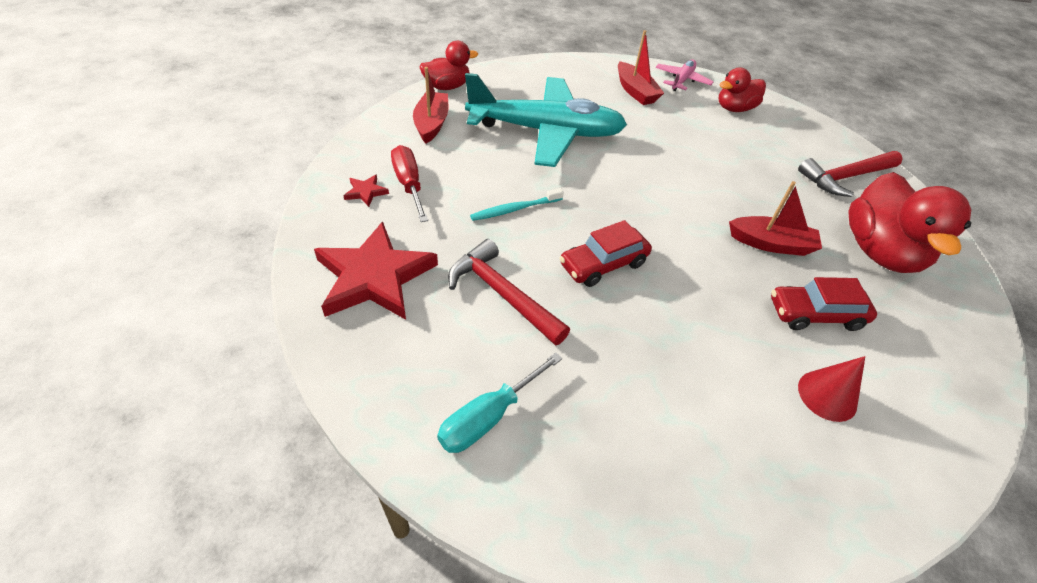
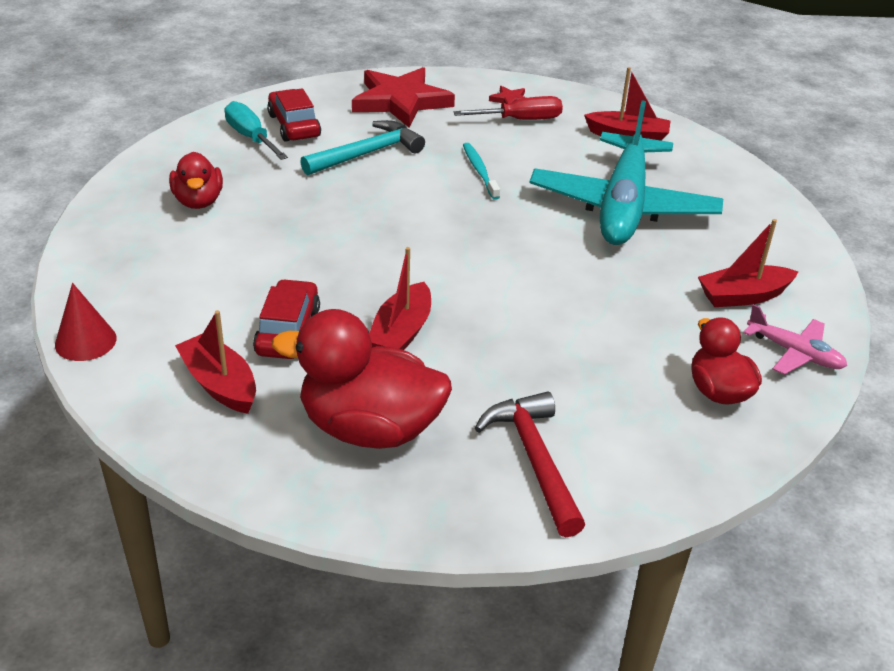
camera: 100 degrees right, 10 degrees down
(447, 86) = (711, 150): red duck -> red duck (198, 201)
(502, 294) = (367, 153): red hammer -> turquoise hammer
(603, 264) = (392, 210): red car -> red car (294, 126)
(827, 395) = (193, 304): red cone -> red cone (85, 341)
(907, 348) = (220, 384): none -> red boat

